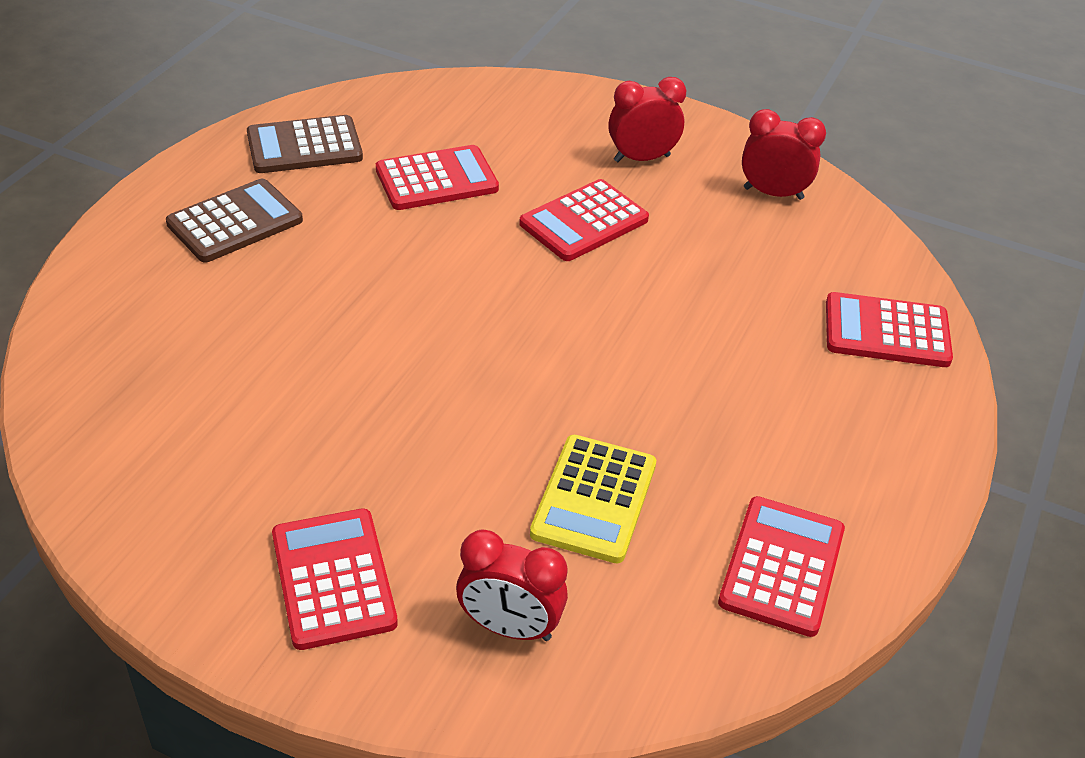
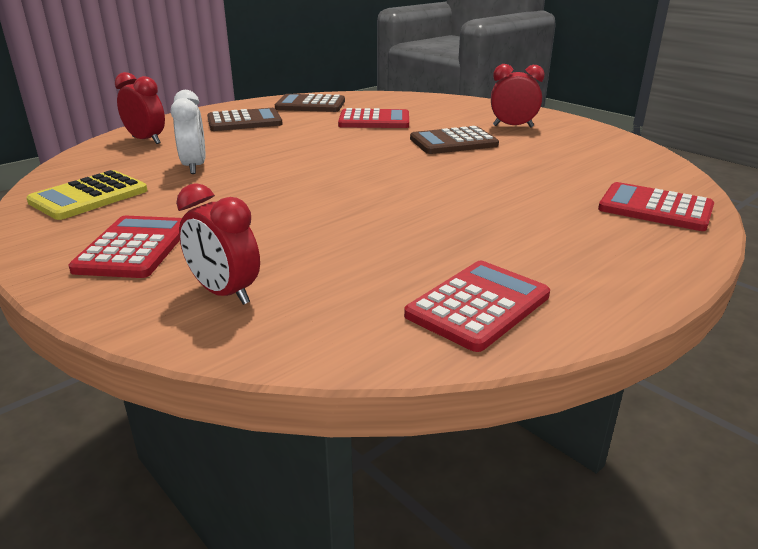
camera: 25 degrees right, 15 degrees down
(260, 372) = (194, 167): none -> white clock
(584, 222) = (453, 142): red calculator -> brown calculator
(594, 499) = (352, 246): yellow calculator -> yellow calculator (89, 196)
(773, 193) = (598, 146): red clock -> red clock (146, 140)

